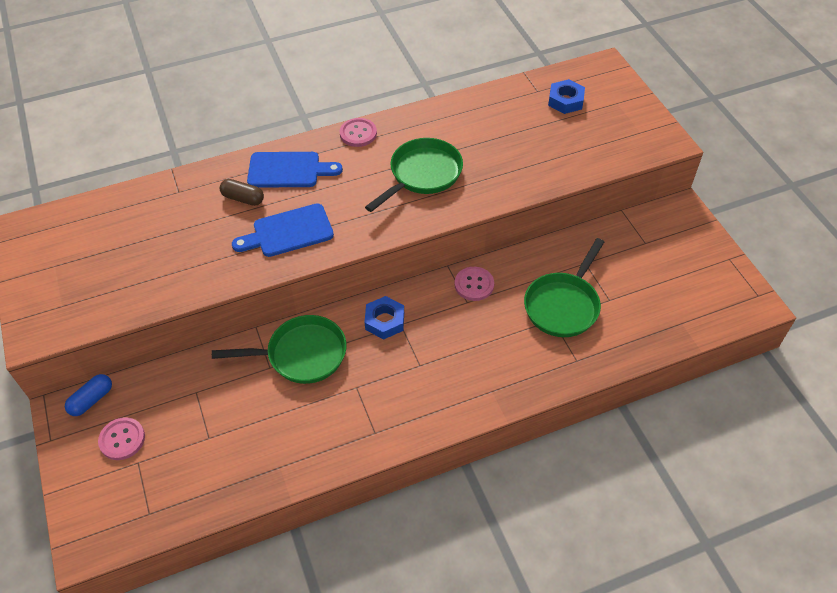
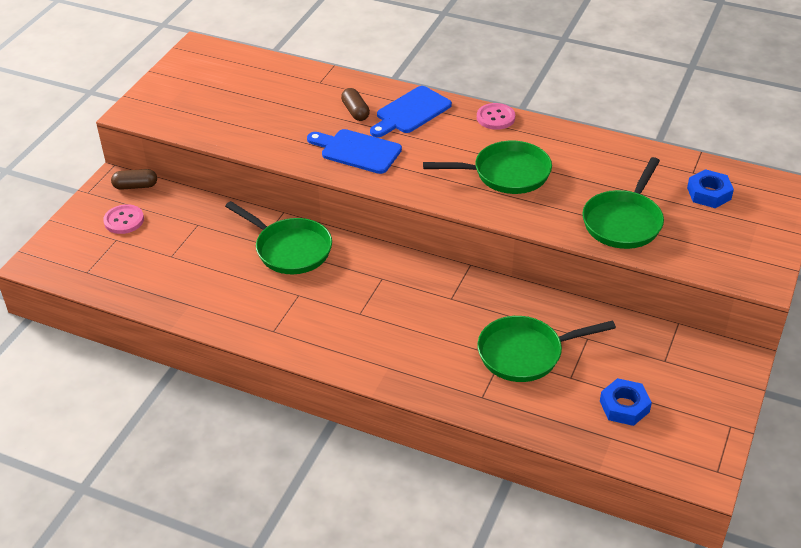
camera: 45 degrees right, 10 degrees down
(91, 400) = (135, 186): blue capsule -> brown capsule
(288, 170) = (410, 112): blue cutting board -> blue cutting board turned 90 degrees clockwise
(385, 321) = (373, 268): blue nut -> blue nut (624, 406)
(474, 285) = (472, 291): pink button -> none
(542, 158) = (623, 221): none -> green pan

